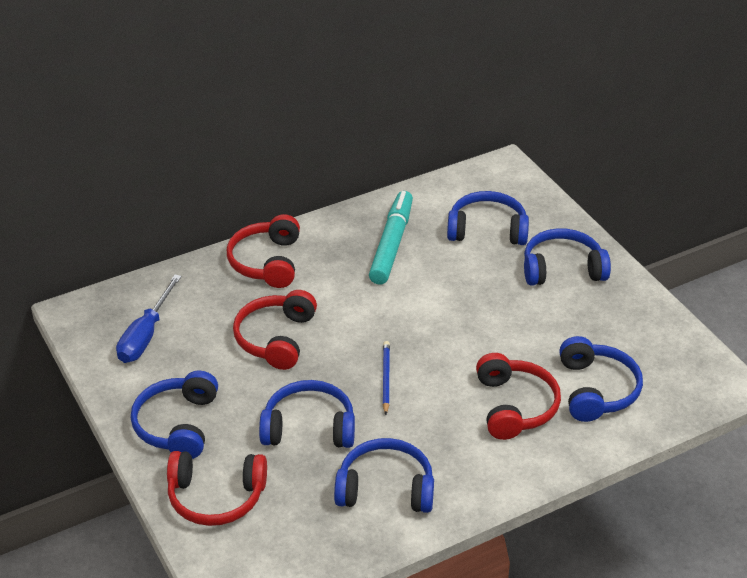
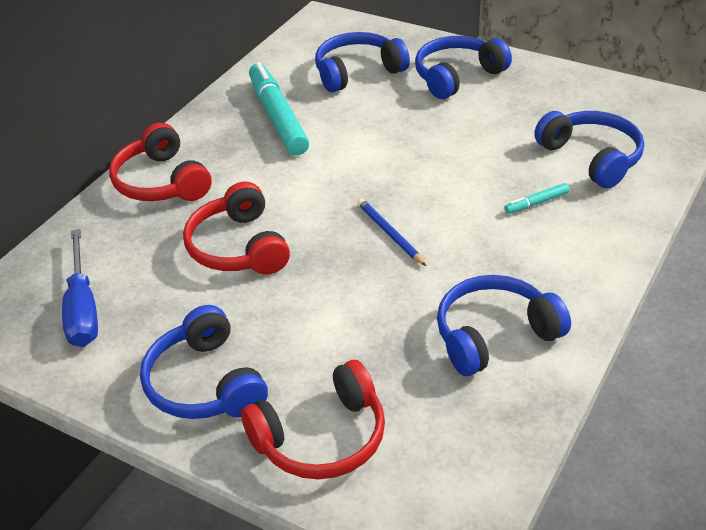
camera: 30 degrees left, 0 degrees up
(309, 427) = (357, 315): blue headphones -> none
(514, 406) = (536, 203): red headphones -> turquoise marker

